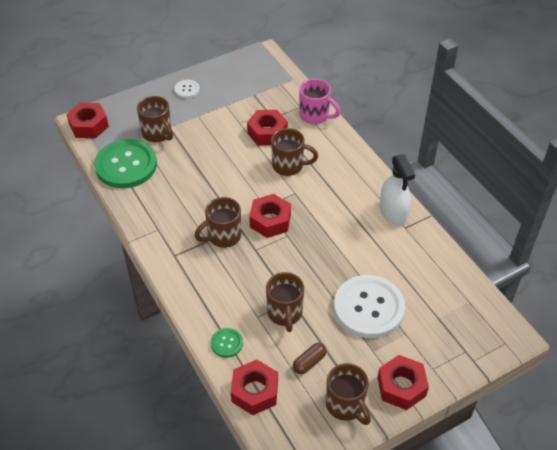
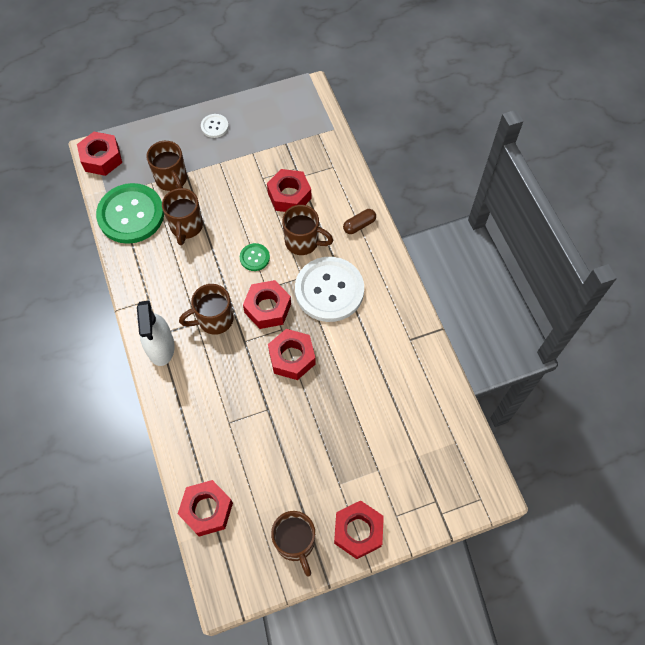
camera: 10 degrees right, 15 degrees up
(226, 343) = (190, 449): green button -> green button (254, 257)
(285, 314) = (258, 424): brown mug -> brown mug (186, 227)
(302, 256) = (292, 357): none -> red nut
(309, 362) = (270, 486): brown capsule -> brown capsule (359, 225)
(315, 116) = (346, 181): pink mug -> none
(369, 308) = (347, 432): white button -> white button (329, 290)
(393, 212) = (401, 319): white spray bottle -> white spray bottle (161, 347)

